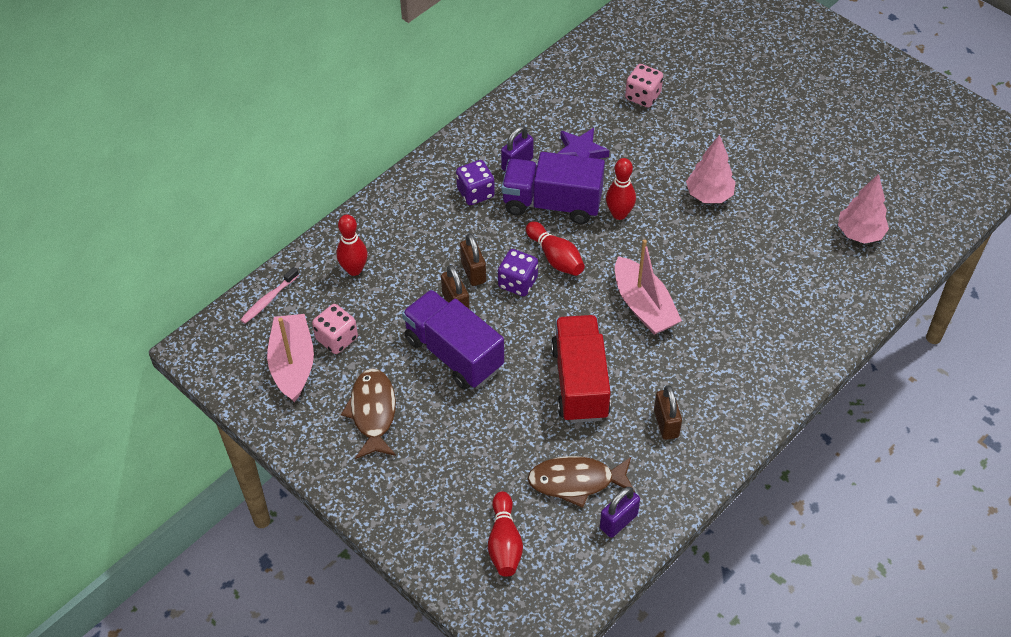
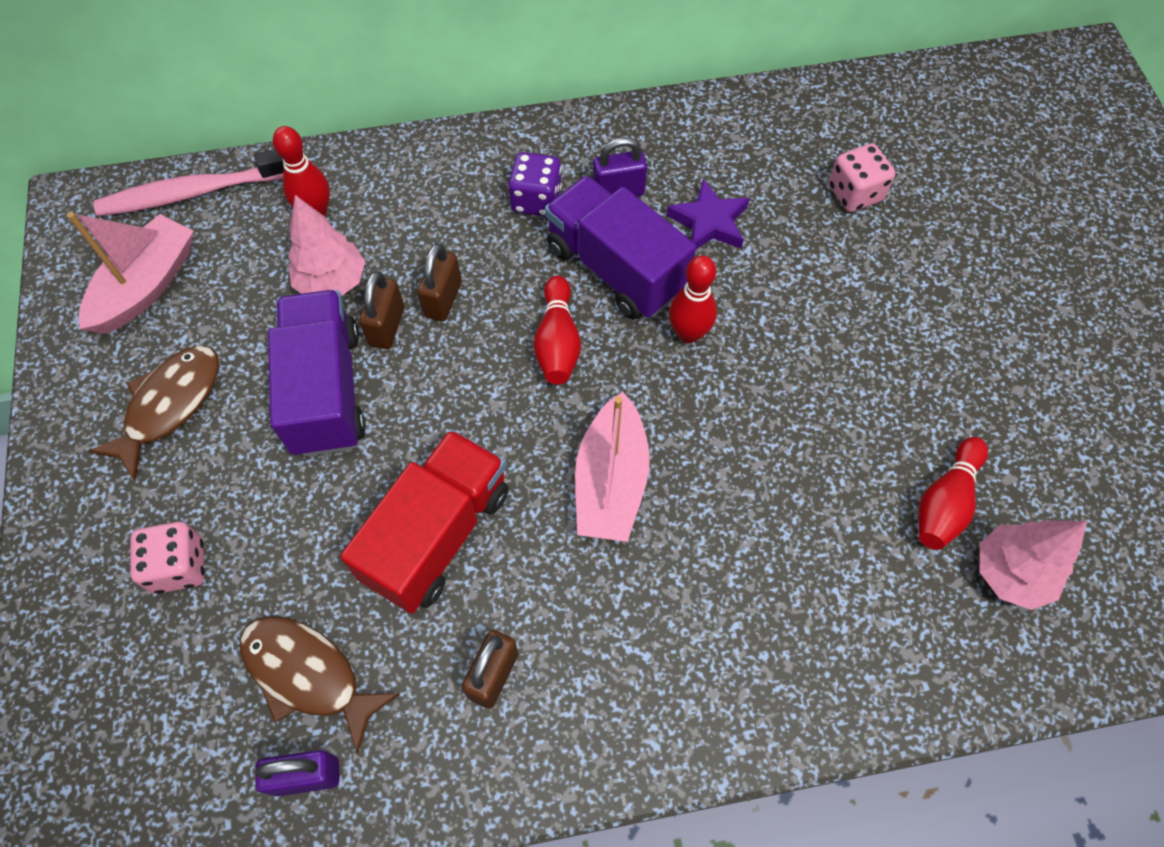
camera: 35 degrees right, 10 degrees up
(268, 300) = (195, 192): pink toothbrush -> pink toothbrush, size x1.89
(337, 338) = (219, 285): pink dice -> pink dice (179, 566)
(504, 542) = (148, 695): red bowling pin -> red bowling pin (945, 502)
(518, 282) = (482, 346): purple dice -> none
(709, 195) = (832, 380): pink tree -> pink tree (332, 282)

